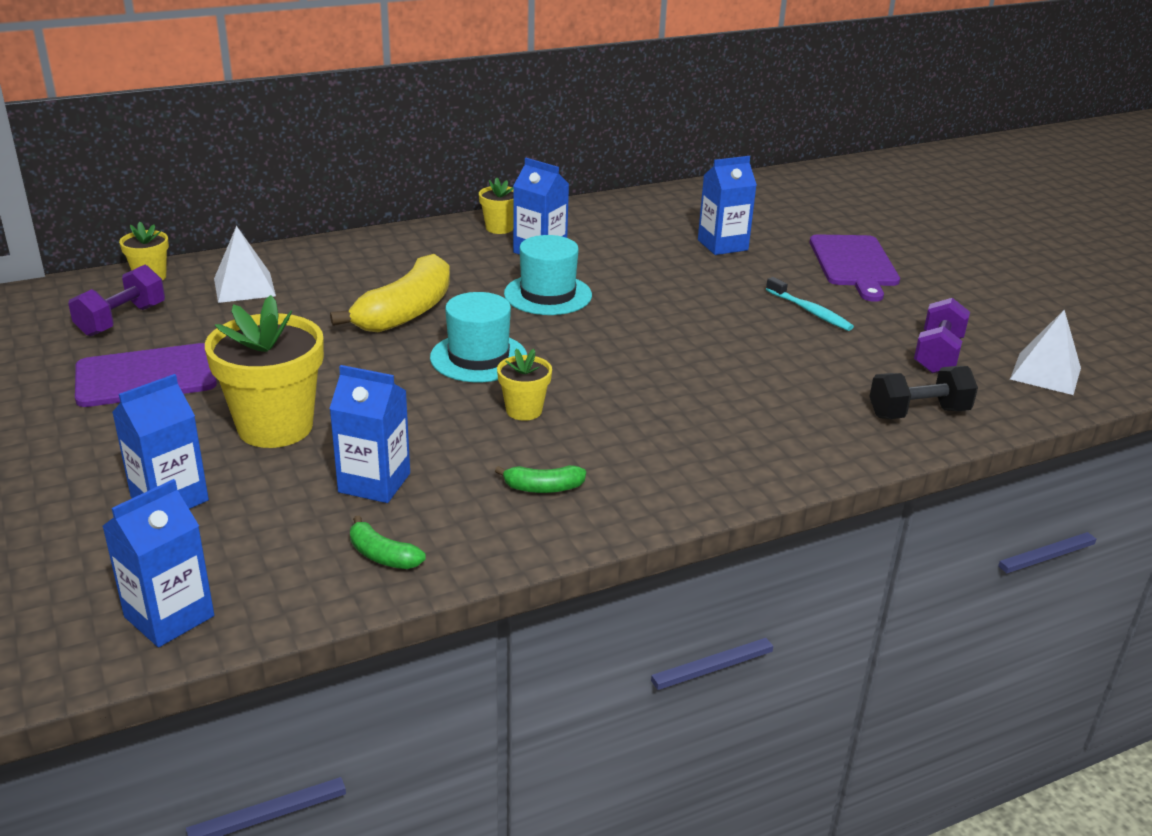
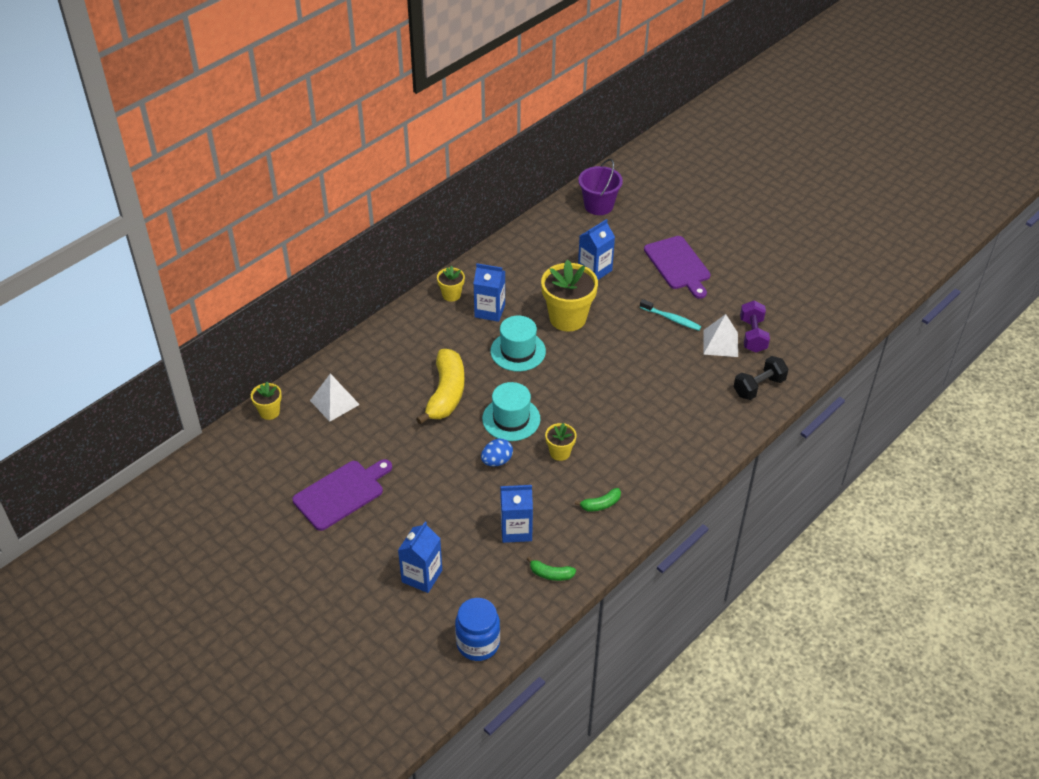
camera: 20 degrees left, 15 degrees up
(122, 320) = (284, 455): purple dumbbell -> none
(169, 616) = (478, 643): blue carton -> blue jar
(275, 427) = (438, 509): yellow flower pot -> yellow flower pot (567, 318)
(416, 396) = (497, 461): none -> blue egg
(769, 194) = (598, 205): none -> purple bucket
(1045, 373) = (812, 333): white pyramid -> white pyramid (720, 343)

